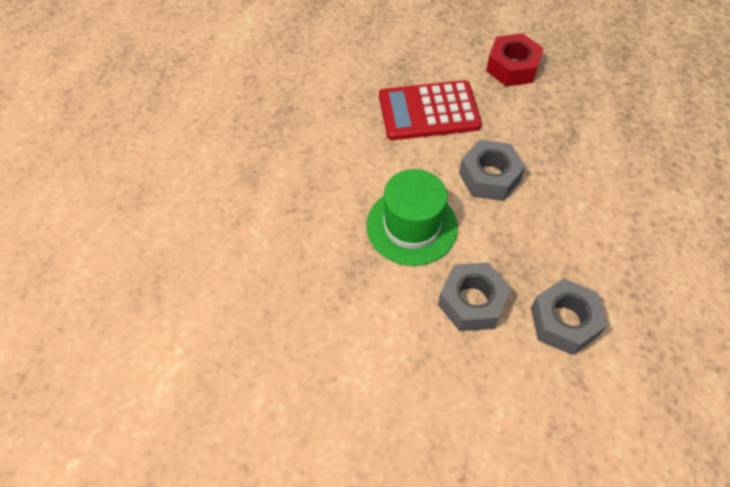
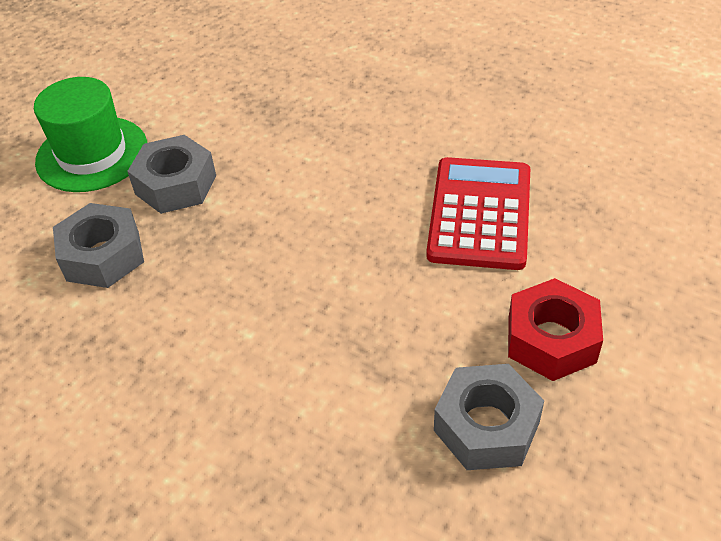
camera: 110 degrees right, 10 degrees down
(411, 226) = (298, 158): green hat -> green hat (92, 154)
(489, 177) = (339, 247): grey nut -> grey nut (486, 426)

